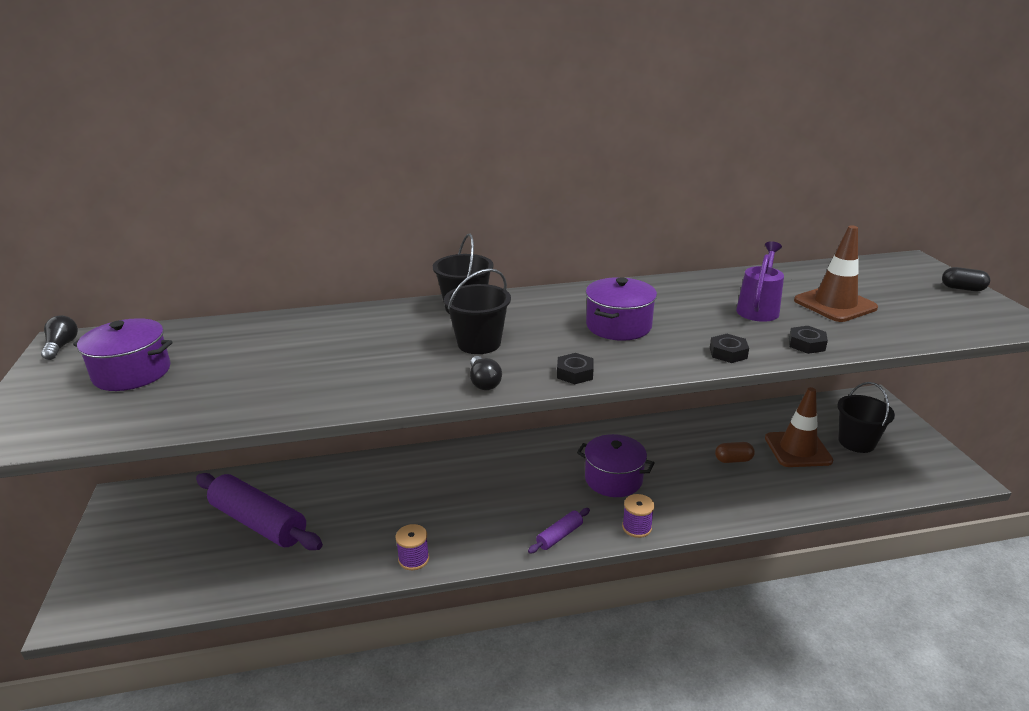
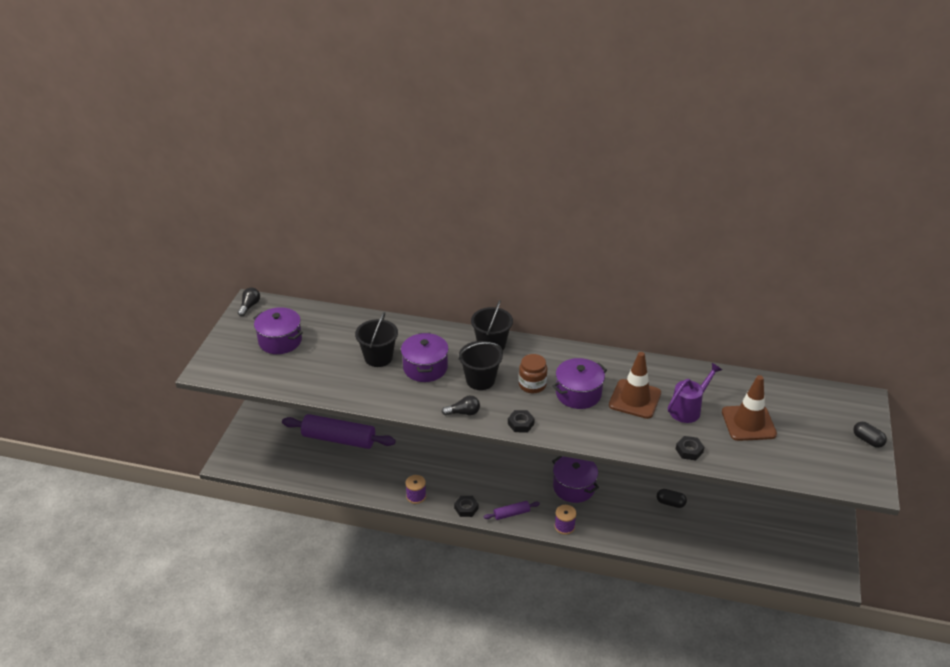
camera: 25 degrees right, 10 degrees up
(259, 522) = (339, 439): purple rolling pin -> purple rolling pin turned 45 degrees counterclockwise
(389, 349) = (425, 368): none -> purple pot
(484, 382) = (463, 413): black light bulb -> black light bulb turned 105 degrees counterclockwise
(552, 332) = (532, 385): none -> brown jar
(728, 353) = (629, 440): black nut -> black nut (466, 508)
(733, 460) = (670, 503): brown capsule -> black capsule
(797, 449) = (727, 512): brown traffic cone -> brown traffic cone (635, 399)
(856, 442) = (779, 522): black bucket -> black bucket (378, 357)

